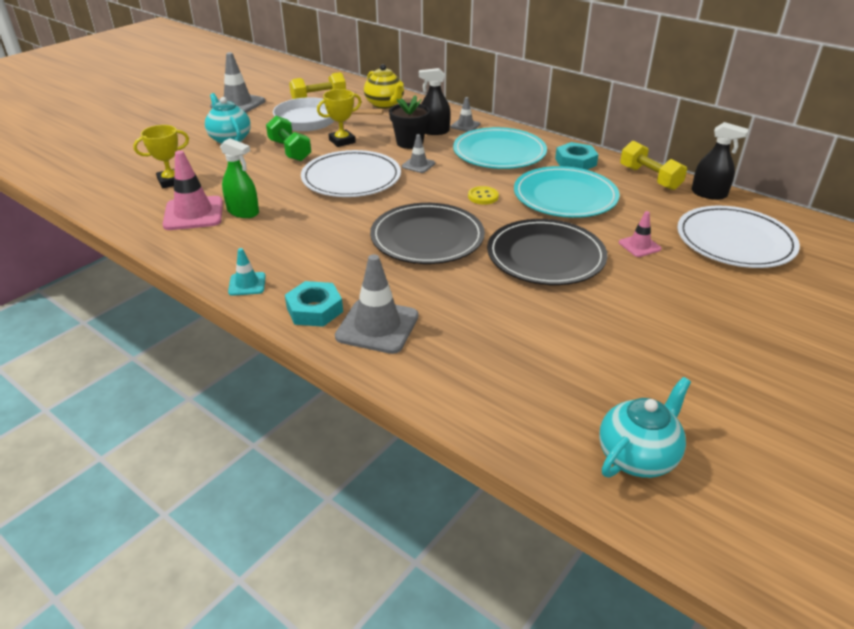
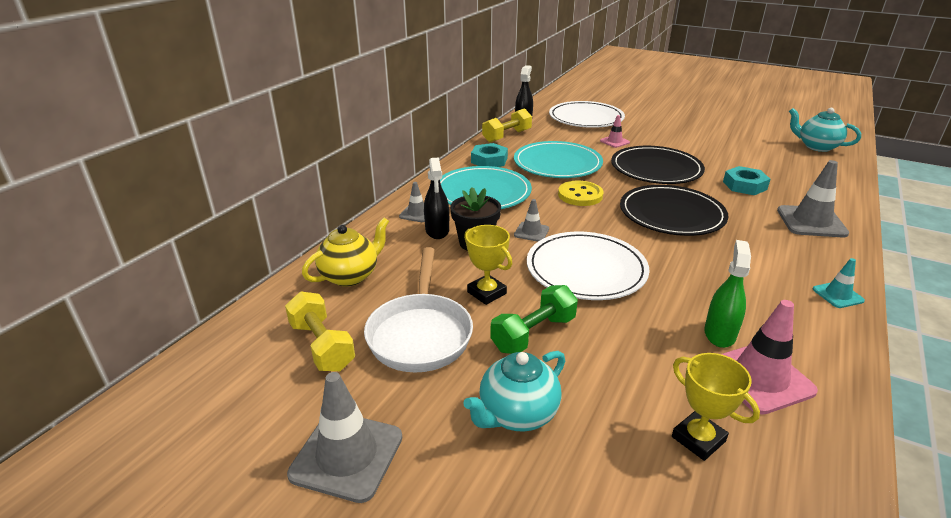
camera: 100 degrees left, 5 degrees down
(314, 310) = (826, 251): turquoise nut -> turquoise nut (744, 185)
(483, 196) = (580, 195): yellow button -> yellow button, size x1.55

